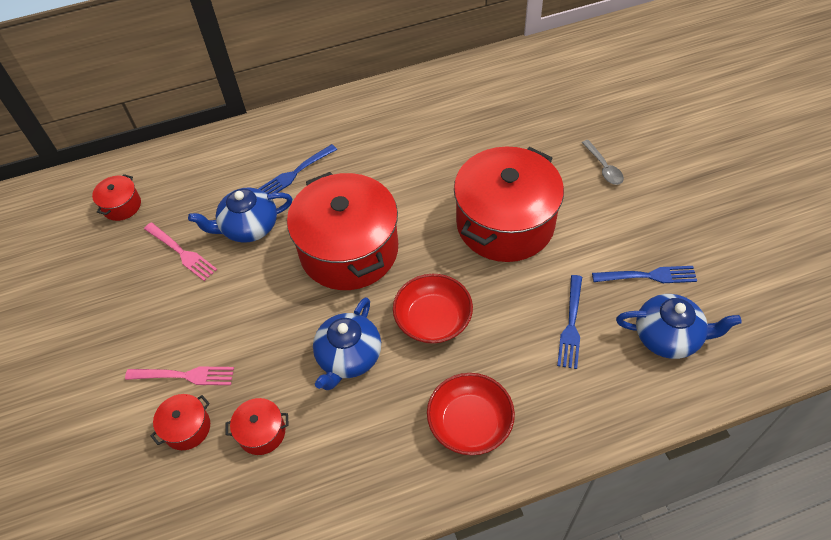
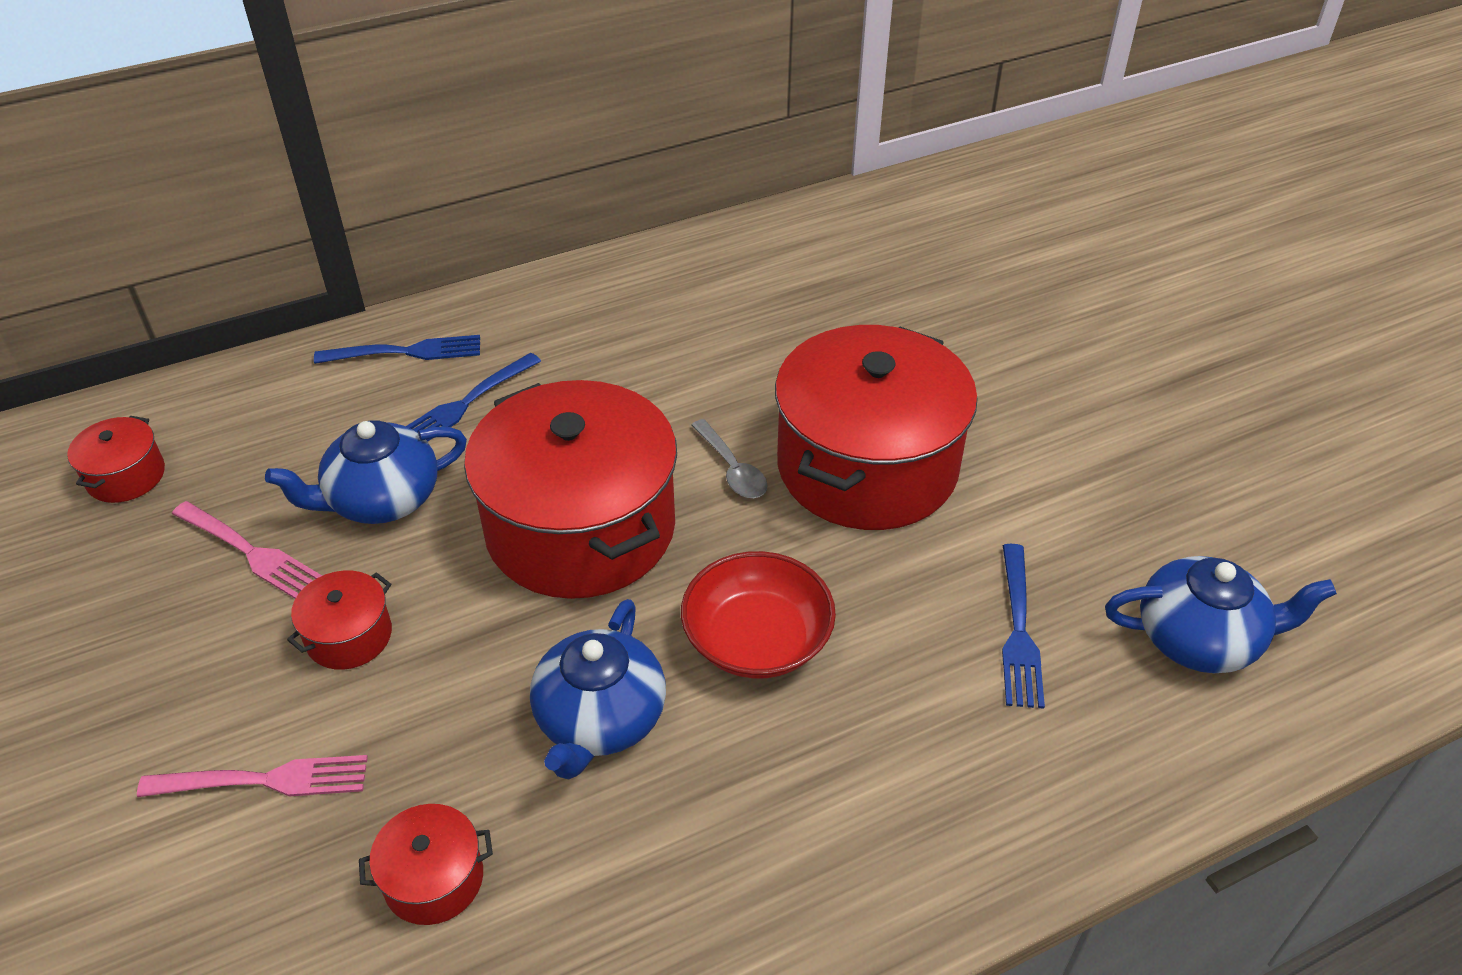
camera: 10 degrees left, 10 degrees down
(187, 428) = (273, 883): red pot -> red pot (349, 636)
(470, 423) = (856, 824): red bowl -> none
(604, 168) = (1026, 368): grey spoon -> grey spoon (732, 469)
(648, 276) = (1141, 538): blue fork -> blue fork (406, 352)

